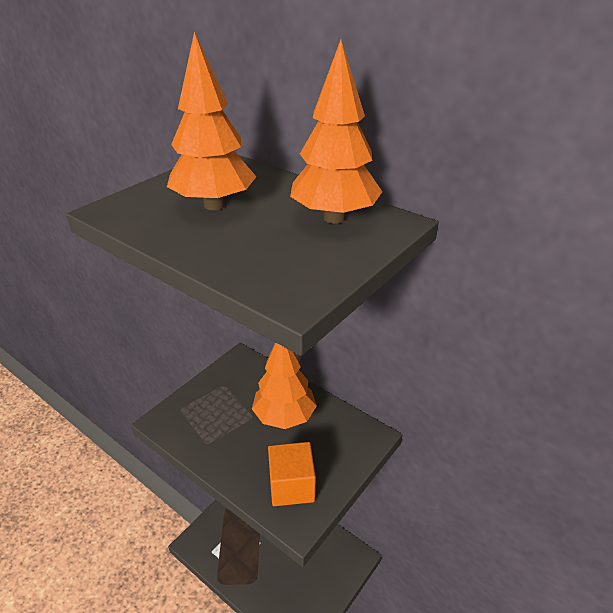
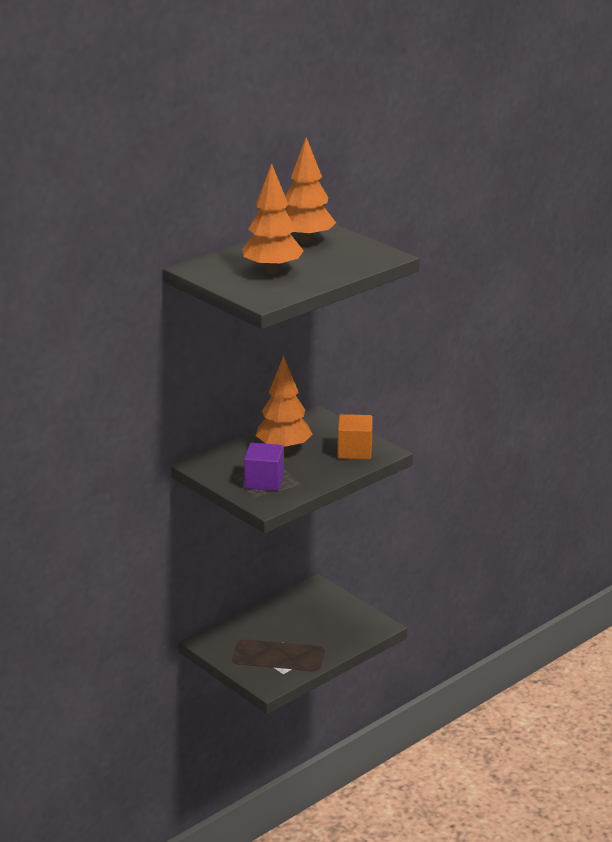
camera: 80 degrees left, 10 degrees down
(211, 411) = (264, 481): none -> purple cube

